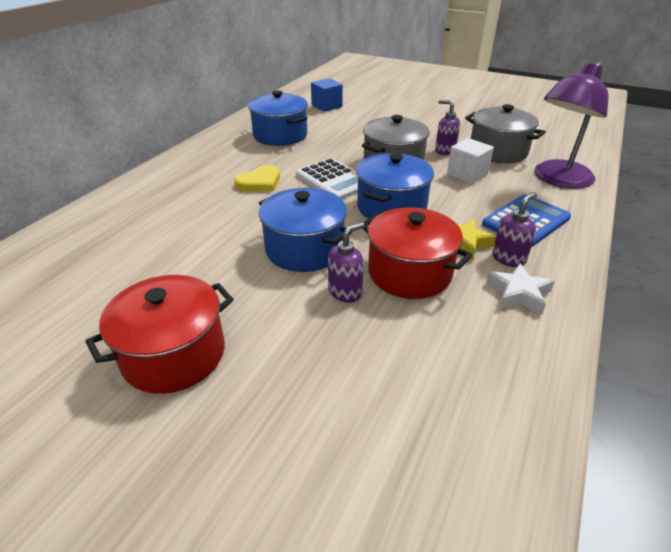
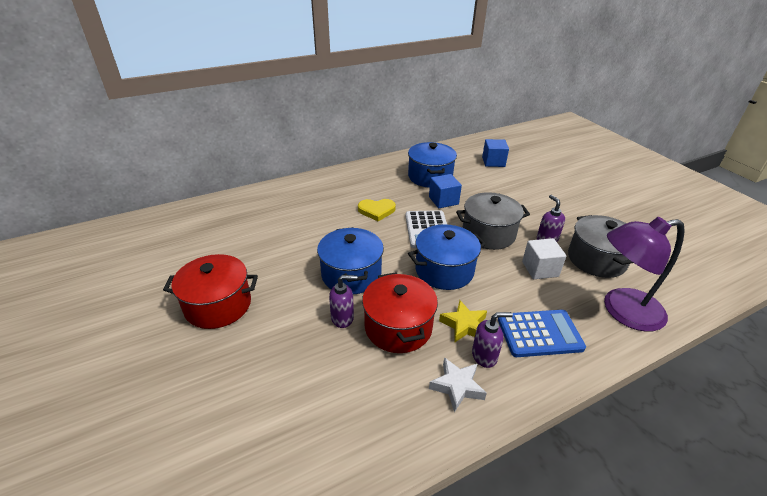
camera: 35 degrees right, 0 degrees up
(318, 151) = (443, 200): none -> blue cube

